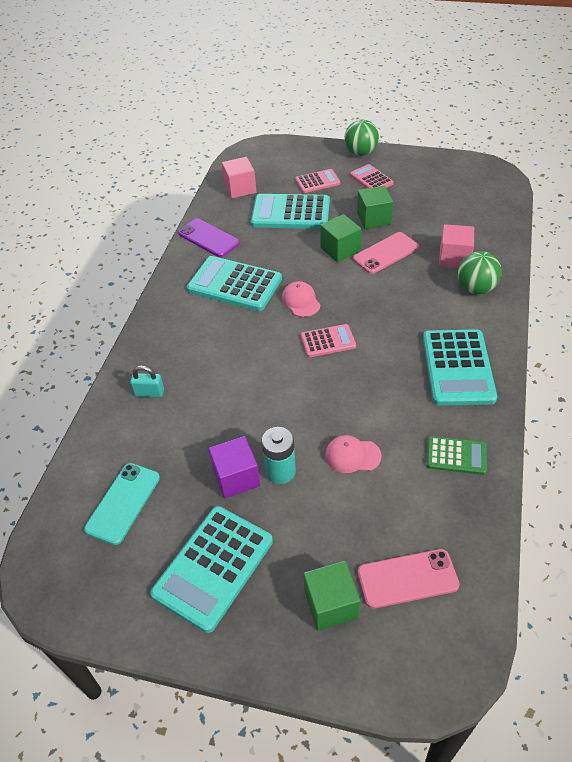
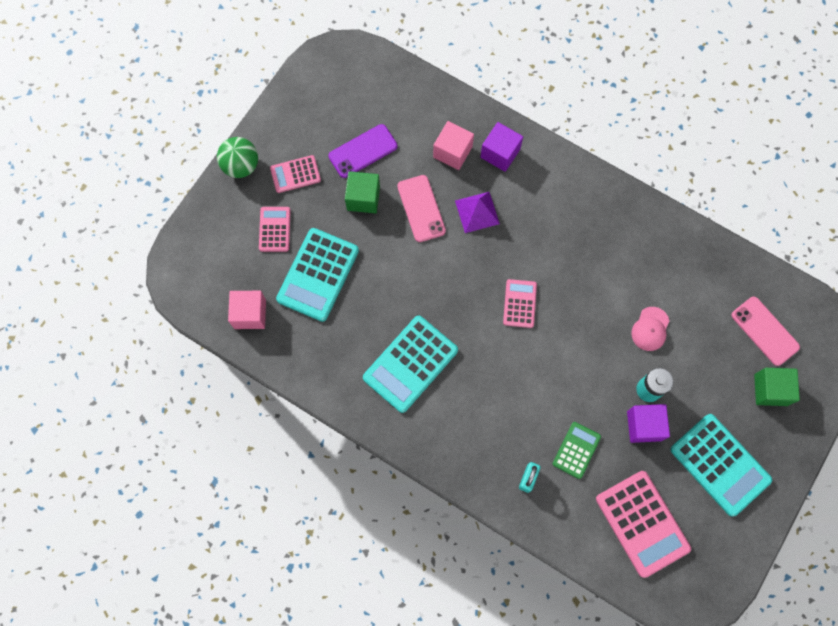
camera: 75 degrees left, 25 degrees up
(123, 503) = (642, 523): turquoise phone -> pink calculator
(208, 238) = (325, 371): purple phone -> purple phone (363, 151)
(301, 301) = (458, 309): pink cap -> none
(340, 249) = (398, 247): green cube -> none
(405, 288) = (477, 212): none -> purple pyramid
(407, 578) = (764, 331): pink phone -> pink phone turned 45 degrees counterclockwise
(456, 456) = (674, 253): green calculator -> green calculator (576, 450)
(458, 368) = (587, 211): turquoise calculator -> none
(476, 288) = (500, 153): green ball -> purple cube

